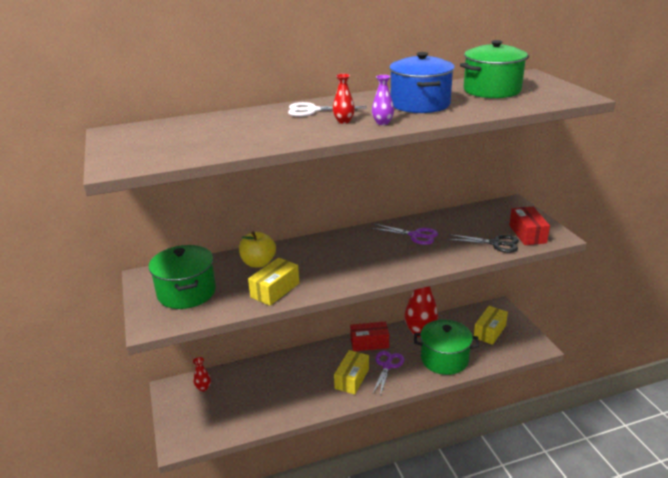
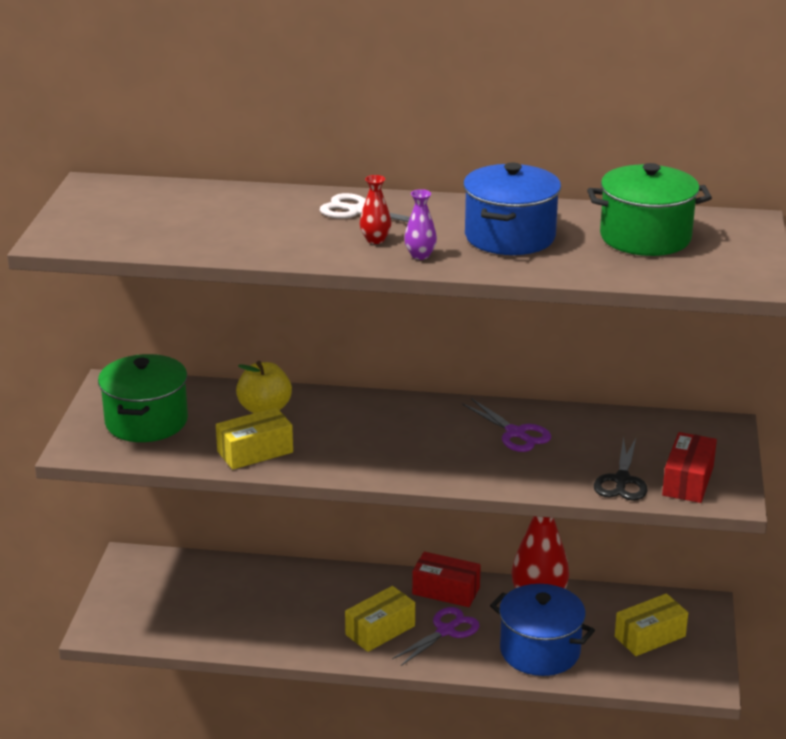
camera: 25 degrees right, 0 degrees up
(203, 388) = (172, 573): red vase -> none
(444, 359) = (540, 651): green pot -> blue pot
(496, 243) = (621, 480): black scissors -> black scissors turned 60 degrees clockwise

